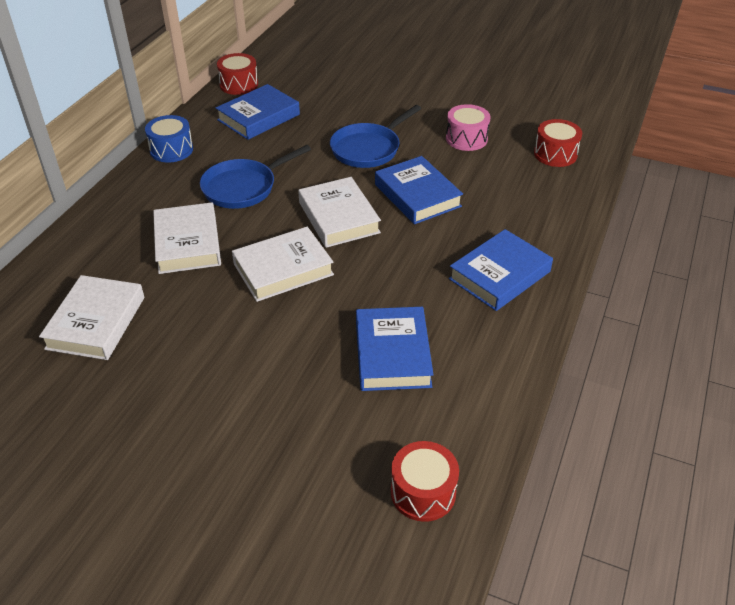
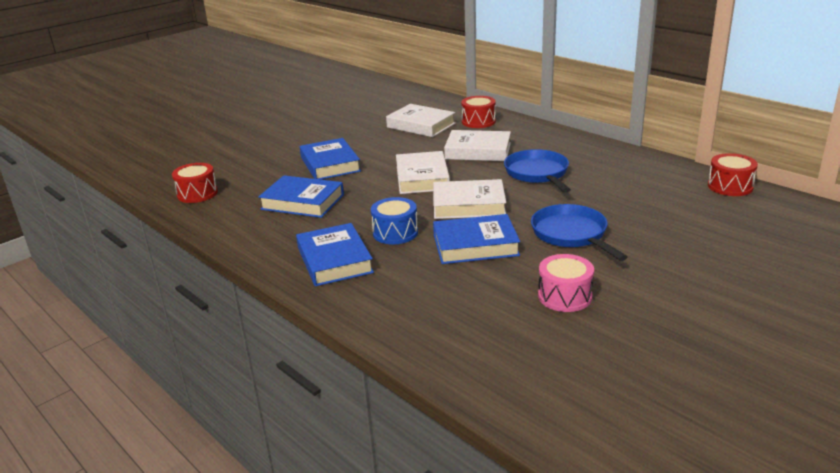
camera: 115 degrees right, 15 degrees down
(171, 150) = (611, 152): blue drum -> blue drum (395, 233)
(258, 117) = (656, 189): blue book -> blue book (330, 164)
(555, 154) = (498, 352): red drum -> red drum (478, 121)

